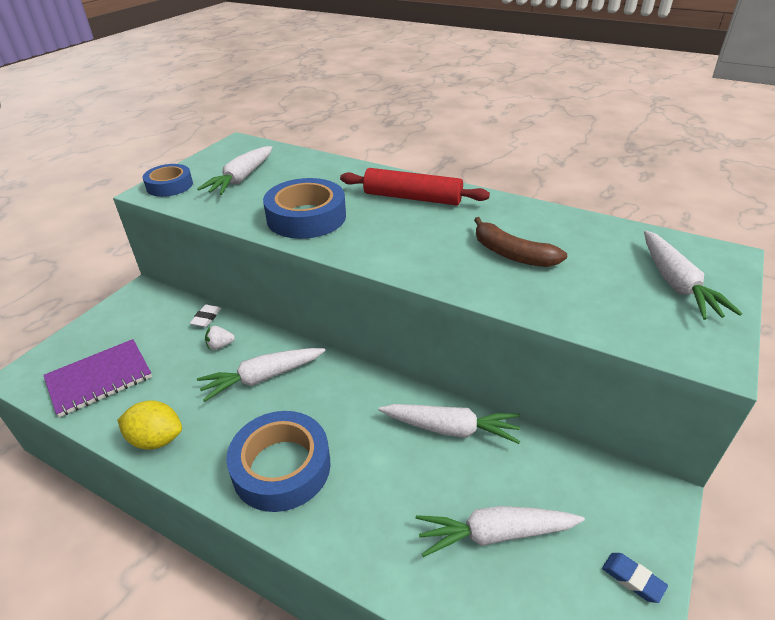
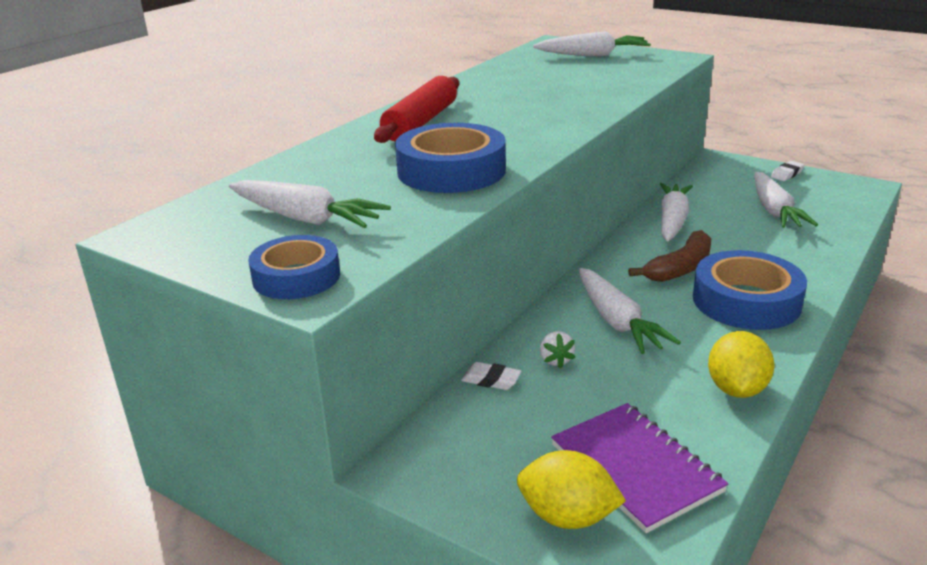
camera: 85 degrees left, 10 degrees down
(76, 350) = (567, 517): none -> yellow lemon
(512, 254) = (548, 91): brown banana -> brown banana (680, 268)
(632, 579) = (787, 174): blue eraser -> white eraser

